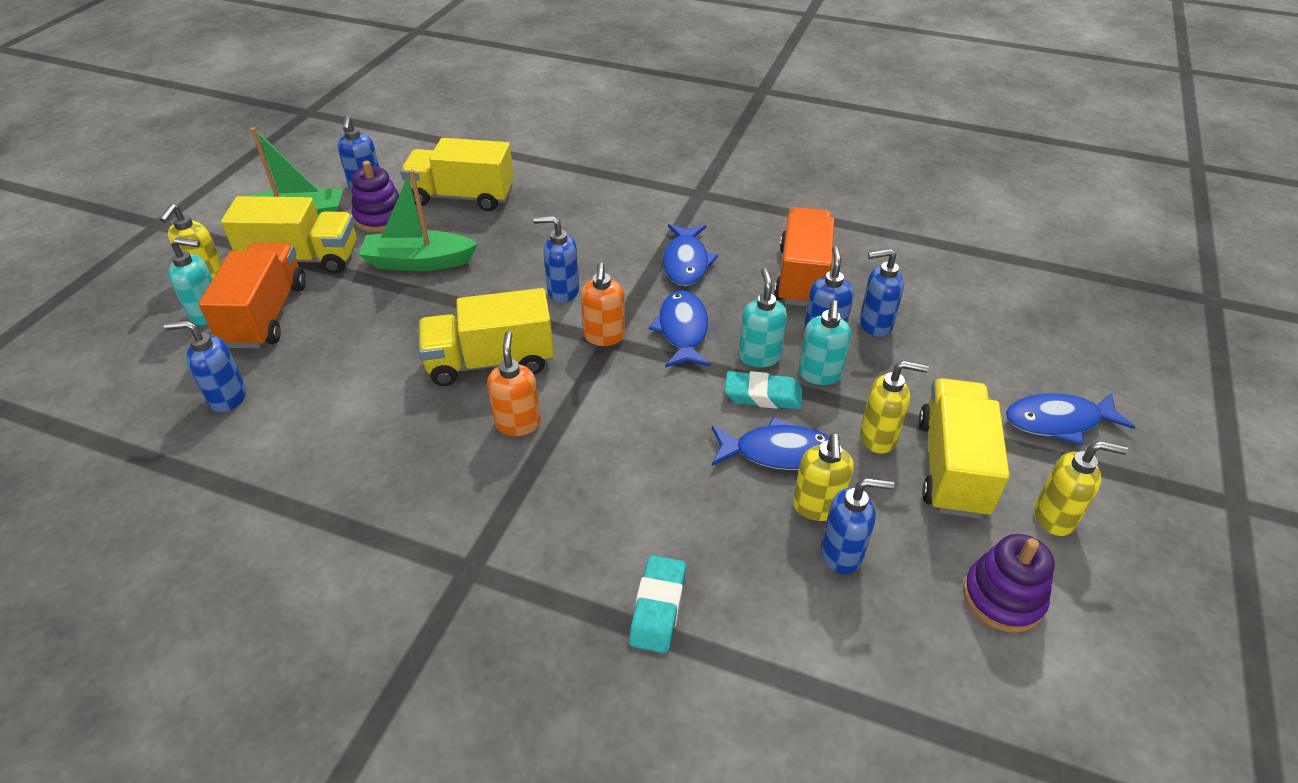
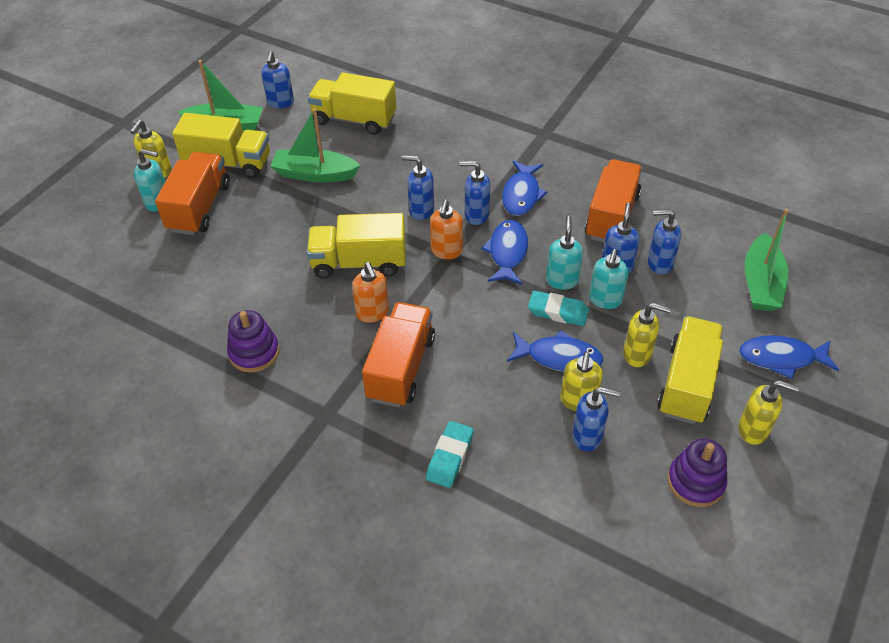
camera: 10 degrees right, 5 degrees up
(227, 397) = (170, 270): blue soap dispenser -> blue soap dispenser (476, 215)
(380, 218) = (289, 132): purple stacking toy -> purple stacking toy (254, 352)
(518, 423) = (372, 313): orange soap dispenser -> orange soap dispenser turned 150 degrees clockwise
(568, 491) = (401, 368): none -> orange truck
(1004, 335) = (761, 283): none -> green boat

